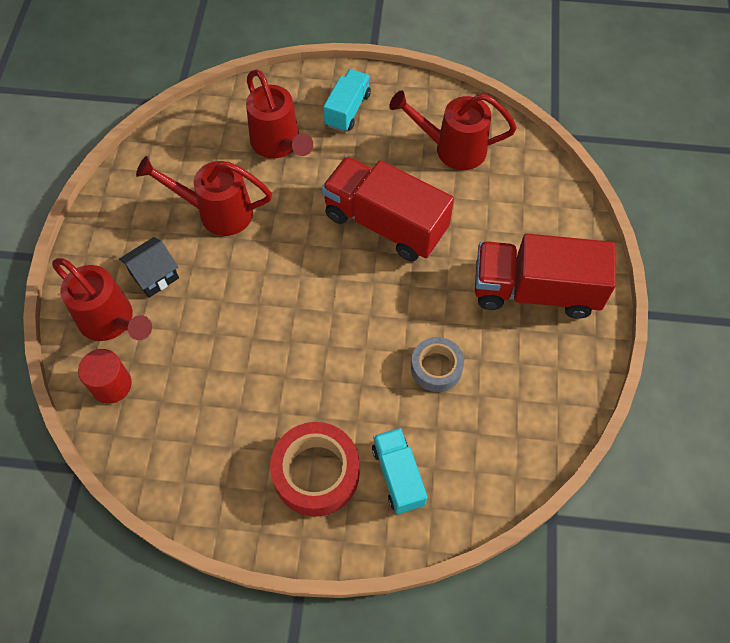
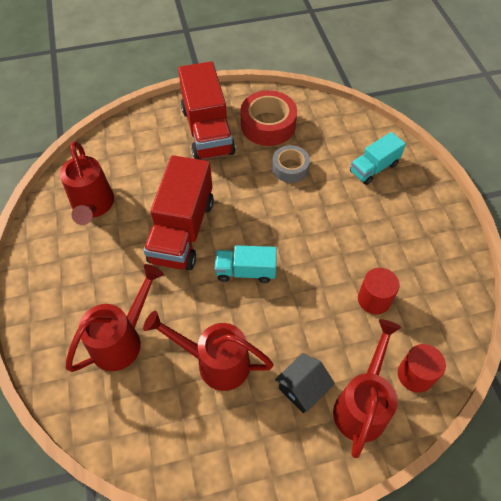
camera: 110 degrees left, 5 degrees down
(154, 276) = (302, 389): black house -> black house turned 75 degrees counterclockwise
(211, 384) = (374, 299): none -> red cylinder
(217, 212) = (216, 362): red watering can -> red watering can turned 120 degrees clockwise
(316, 473) = (398, 211): red tape -> red tape (268, 125)
(347, 110) = (66, 296): turquoise truck -> turquoise truck (245, 271)

